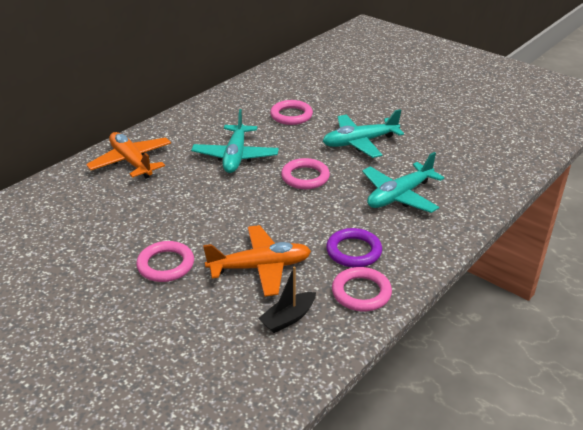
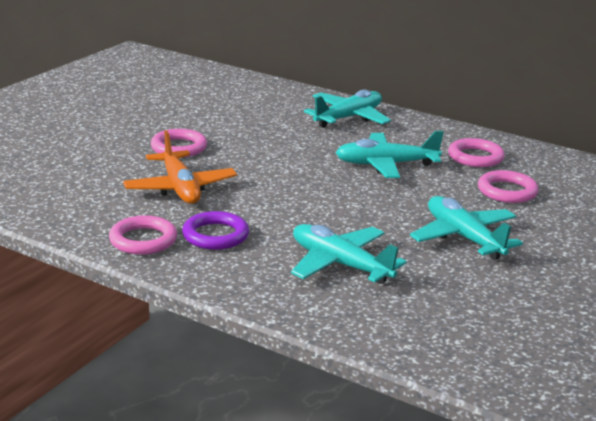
camera: 80 degrees right, 10 degrees down
(131, 162) = (348, 118): orange plane -> turquoise plane
(288, 318) = (103, 204): black boat -> none
(305, 177) = (359, 204): pink ring -> pink ring (475, 157)

